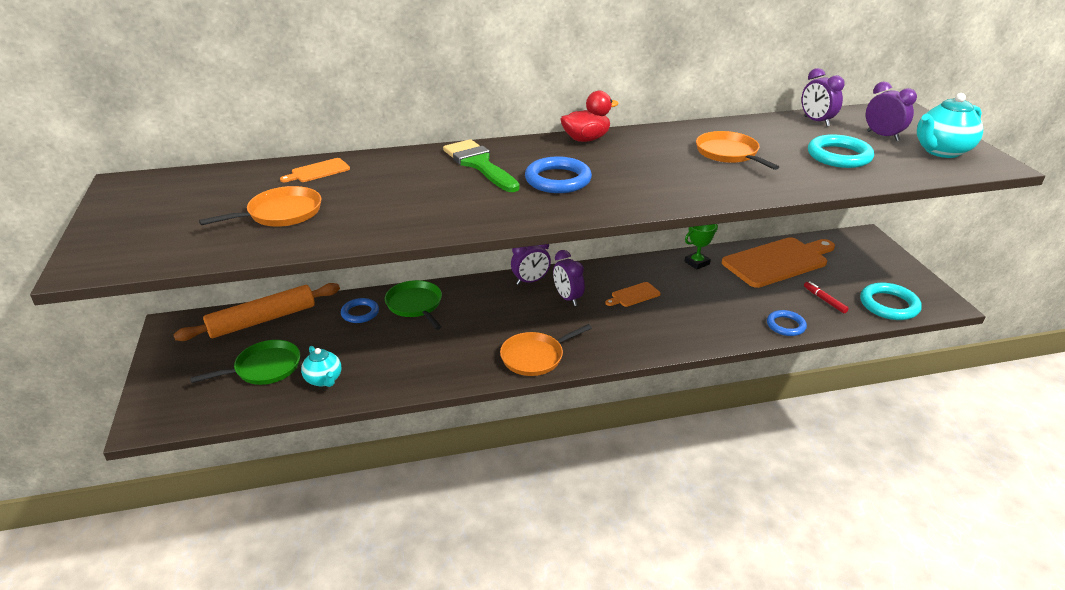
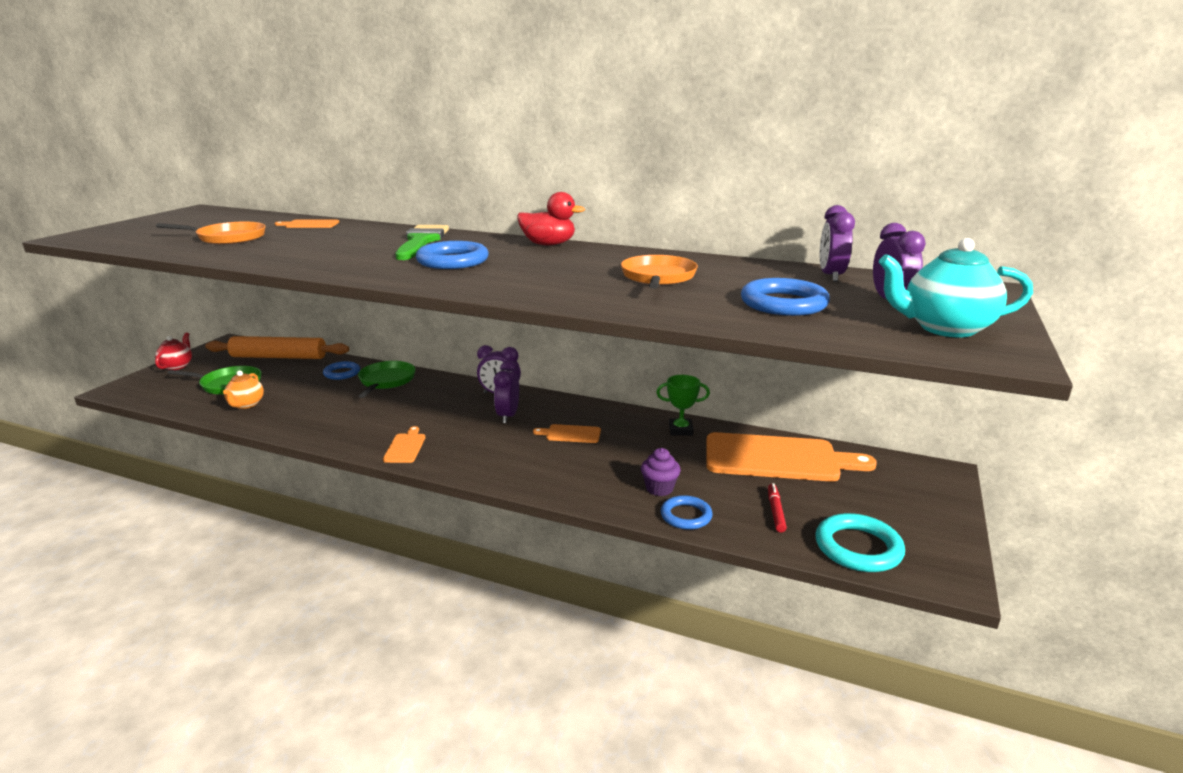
camera: 35 degrees right, 10 degrees down
(163, 372) = (177, 366): none -> red teapot
(324, 380) = (246, 404): turquoise teapot -> orange teapot
(535, 357) = (405, 447): orange pan -> orange cutting board
(746, 313) = (659, 488): none -> purple cupcake
(839, 156) = (783, 303): turquoise ring -> blue ring

